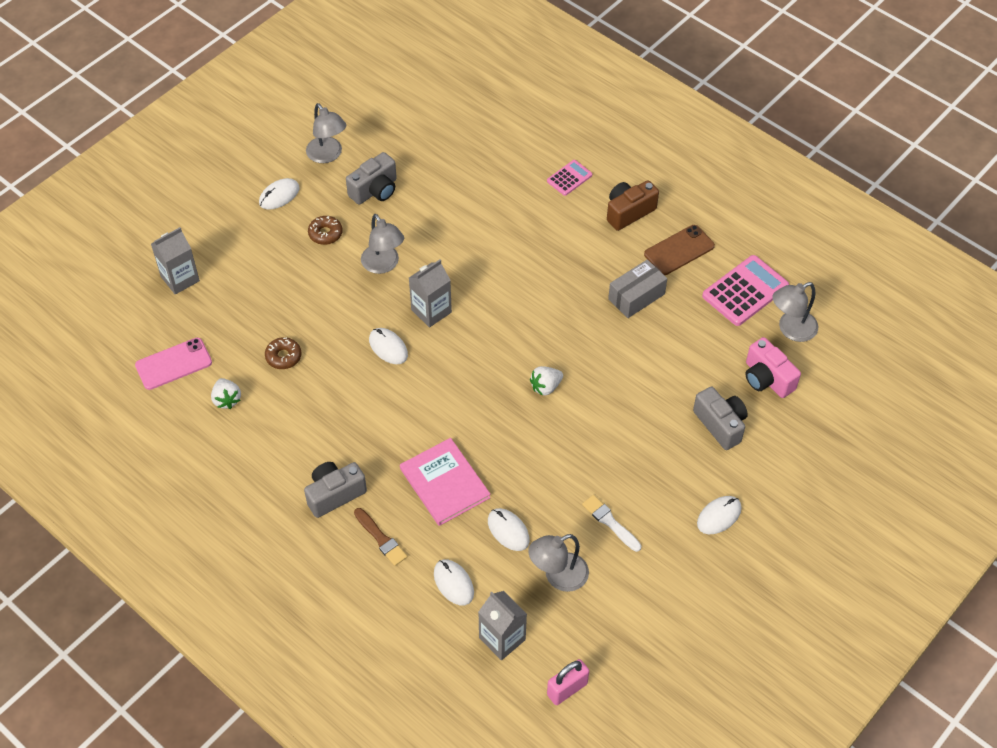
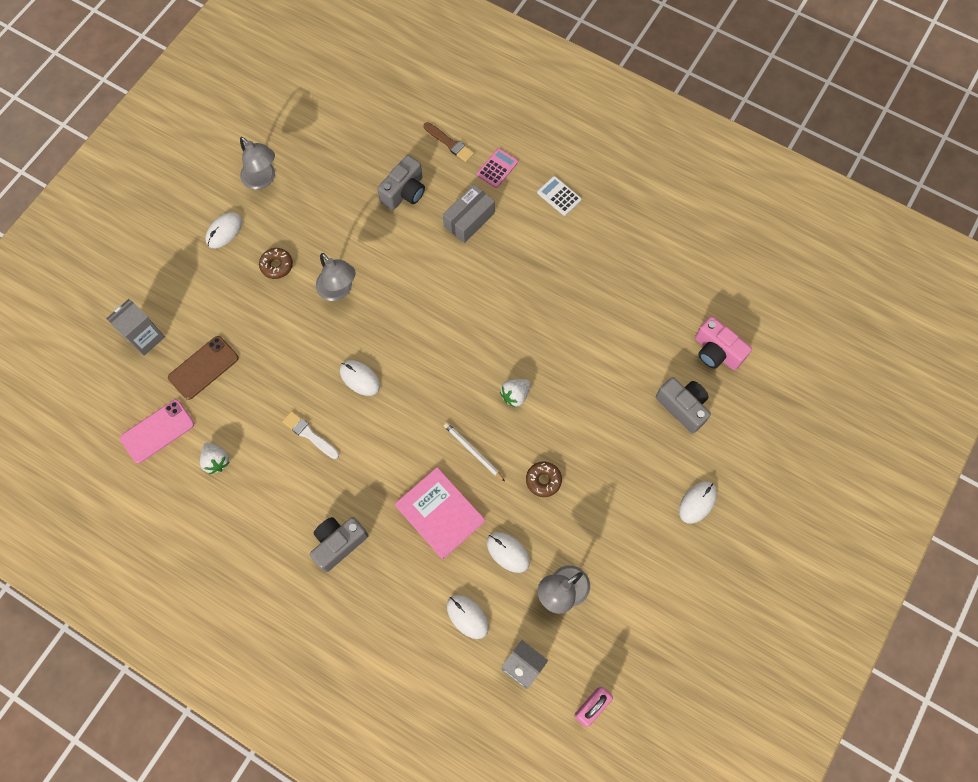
camera: 10 degrees left, 15 degrees up
(283, 356) = (262, 405): brown donut -> brown donut (543, 480)
(375, 190) = (315, 211): grey camera -> grey camera (404, 192)
(381, 538) = (391, 582): brown brush -> brown brush (449, 143)
(431, 311) = (393, 332): grey carton -> none
(491, 432) = (473, 451): none -> white pencil
(610, 522) = (600, 527): white brush -> white brush (309, 434)
(628, 212) = (559, 196): brown camera -> white calculator
(636, 296) = (582, 285): grey box -> grey box (469, 220)
(679, 250) = (613, 229): brown phone -> brown phone (203, 368)
(745, 291) = (681, 263): pink calculator -> none
(791, 329) = (729, 296): grey lamp -> none

